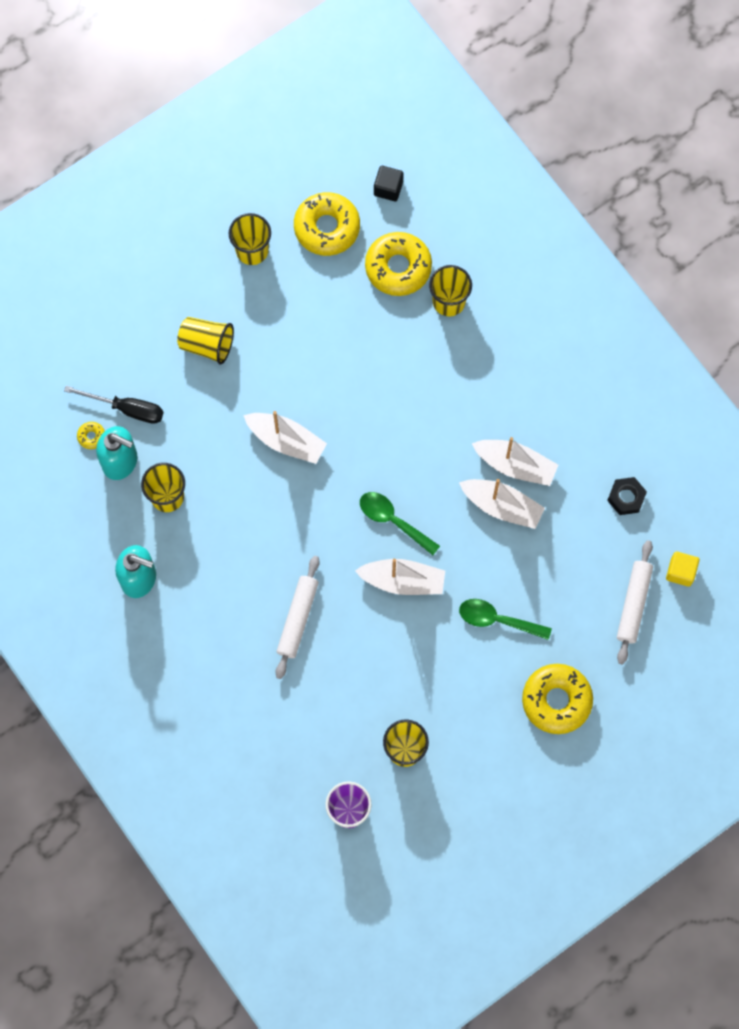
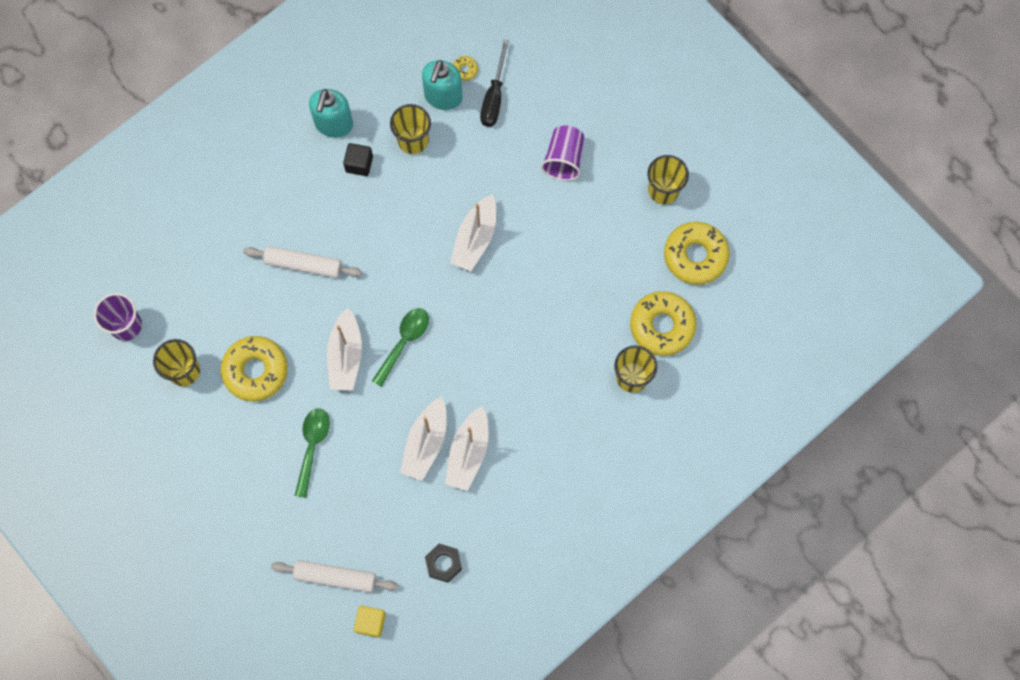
camera: 85 degrees right, 0 degrees up
(207, 345) = (563, 159): yellow cup -> purple cup
(388, 188) = (744, 310): black cube -> black cube (359, 164)
(556, 700) = (236, 508): yellow donut -> yellow donut (255, 371)

